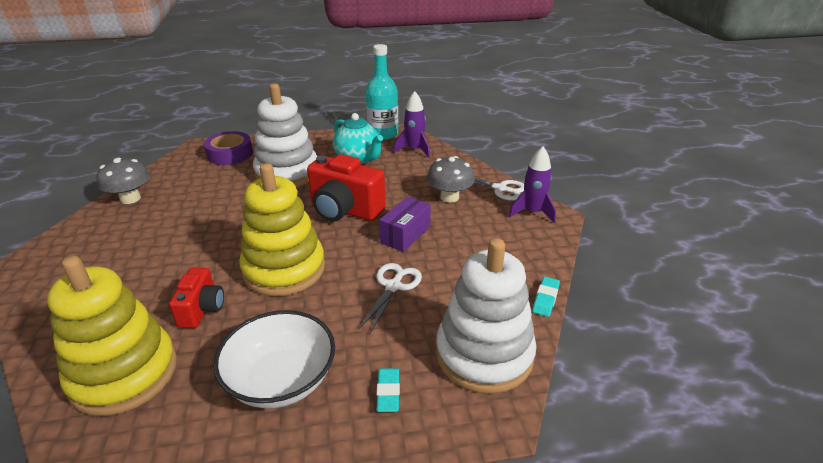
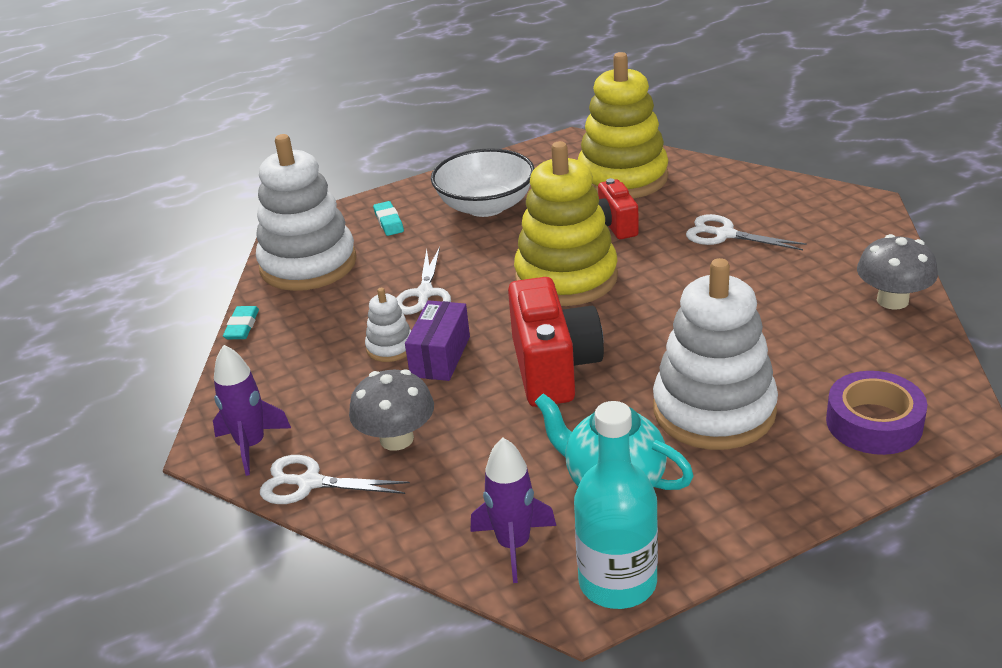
camera: 165 degrees right, 0 degrees up
(141, 272) = (725, 234): none -> white scissors
(344, 210) = (553, 368): red camera -> red camera turned 75 degrees clockwise
(435, 249) = (390, 347): none -> white stacking toy

